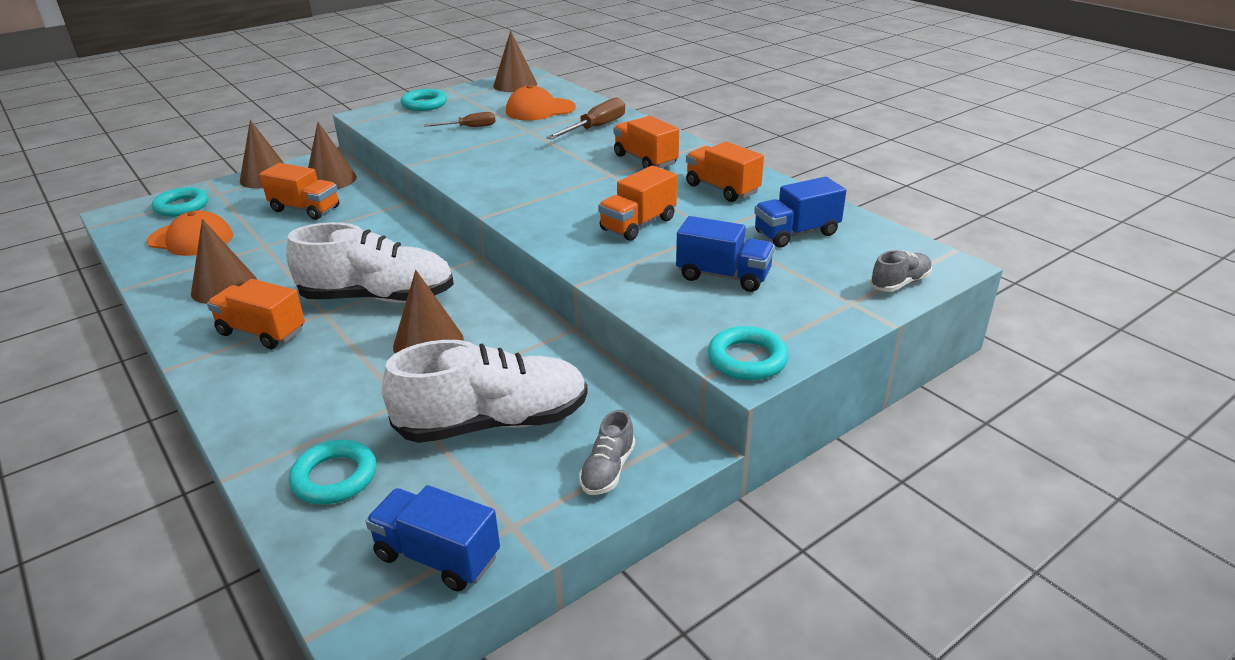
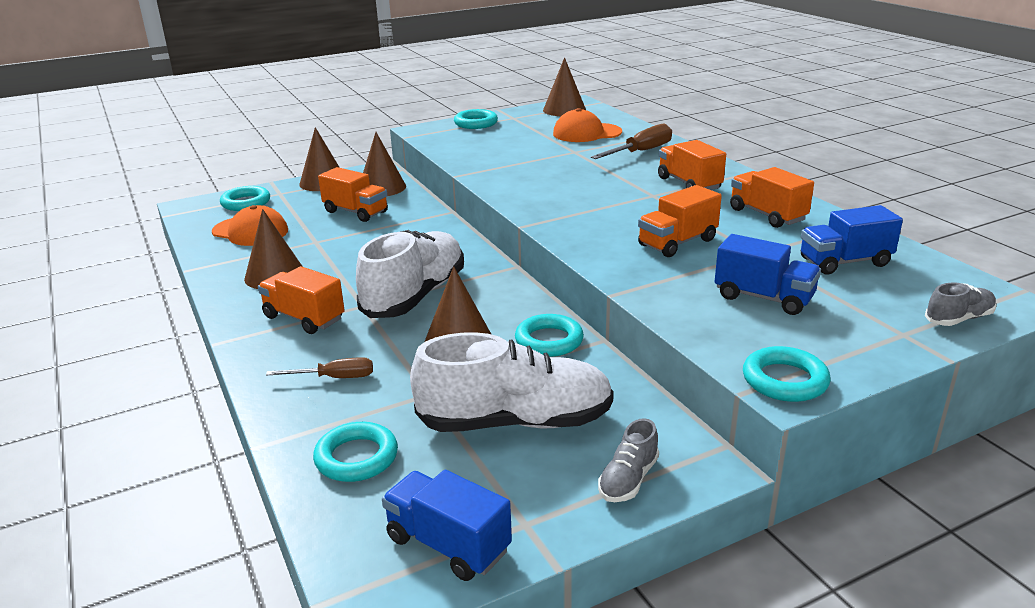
camera: 10 degrees right, 5 degrees down
(378, 297) = (415, 295): white shoe -> white shoe turned 75 degrees counterclockwise
(470, 127) = (517, 145): brown screwdriver -> brown screwdriver (335, 378)
(520, 334) = (549, 341): none -> turquoise ring

